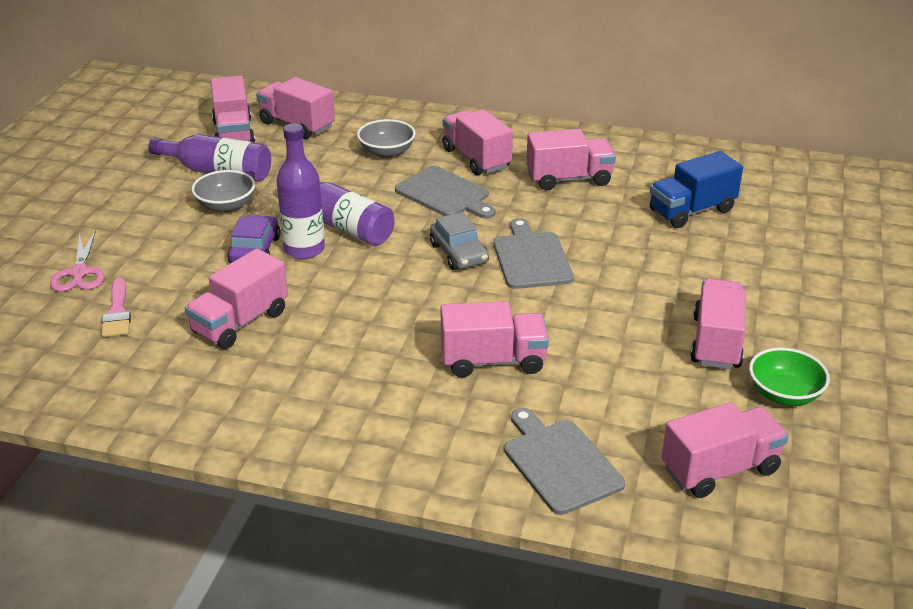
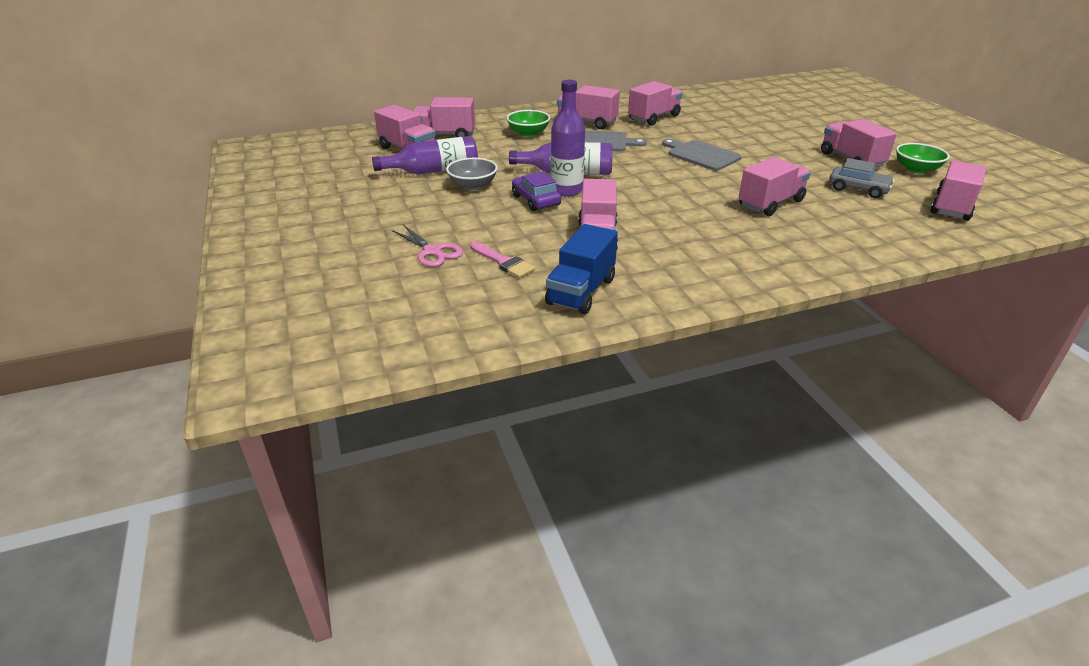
camera: 35 degrees left, 0 degrees up
(387, 152) = (528, 133): grey bowl -> green bowl
(459, 253) = (660, 165): grey car -> grey car (858, 189)
(560, 463) = (887, 233): grey cutting board -> none
(691, 211) = (738, 114): blue truck -> blue truck (581, 291)

